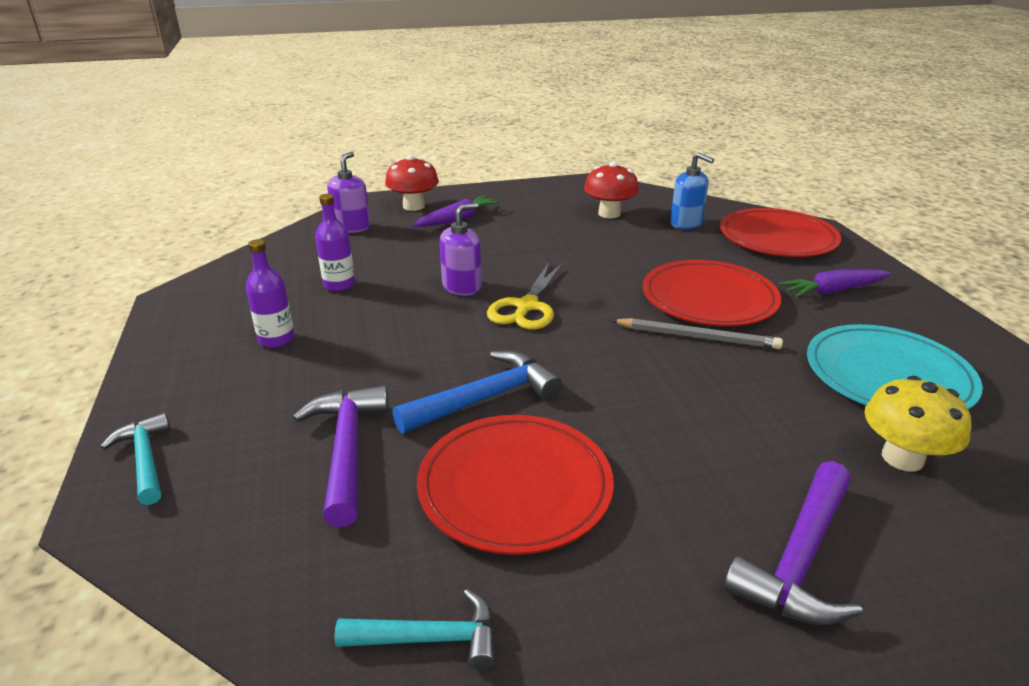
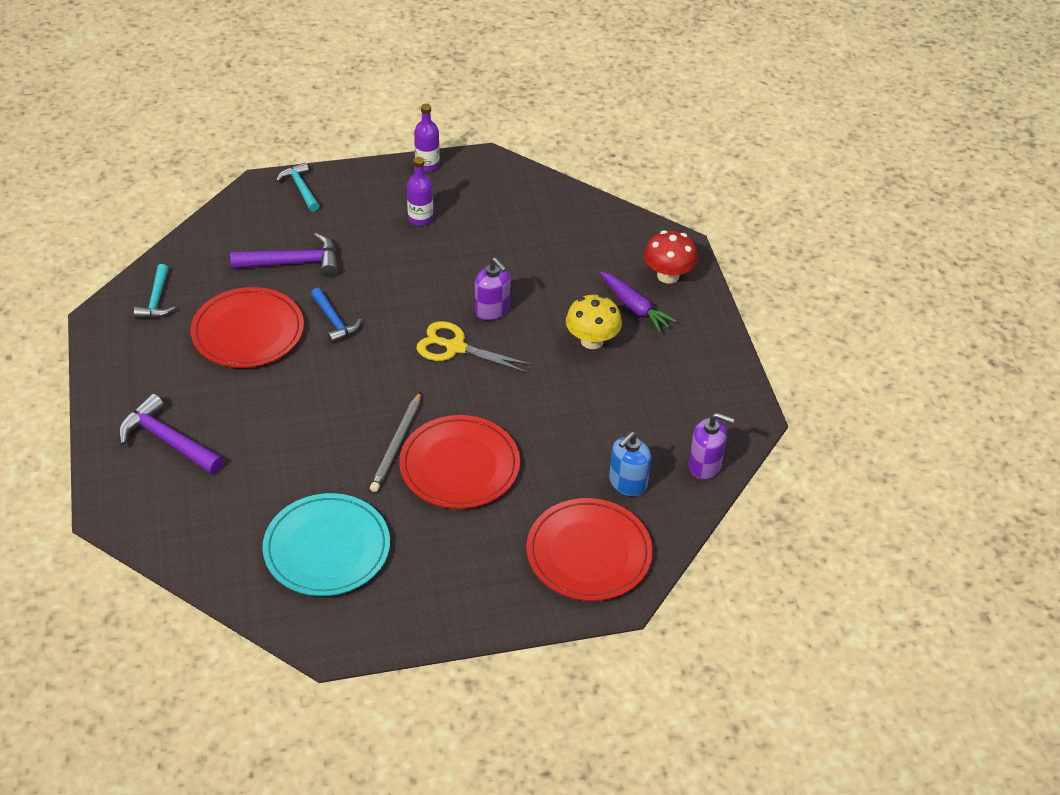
camera: 90 degrees right, 15 degrees up
(145, 459) = (300, 188): turquoise hammer -> turquoise hammer turned 90 degrees counterclockwise
(339, 285) = (500, 240): purple bottle -> purple bottle (427, 165)
(352, 227) = (615, 237): purple soap dispenser -> purple soap dispenser (705, 465)
(486, 398) = (334, 321): blue hammer -> blue hammer, size x0.66
(609, 214) = (653, 423): red mushroom -> none
(833, 291) = (467, 561): purple carrot -> none
(902, 458) = (235, 518): yellow mushroom -> yellow mushroom (592, 341)

